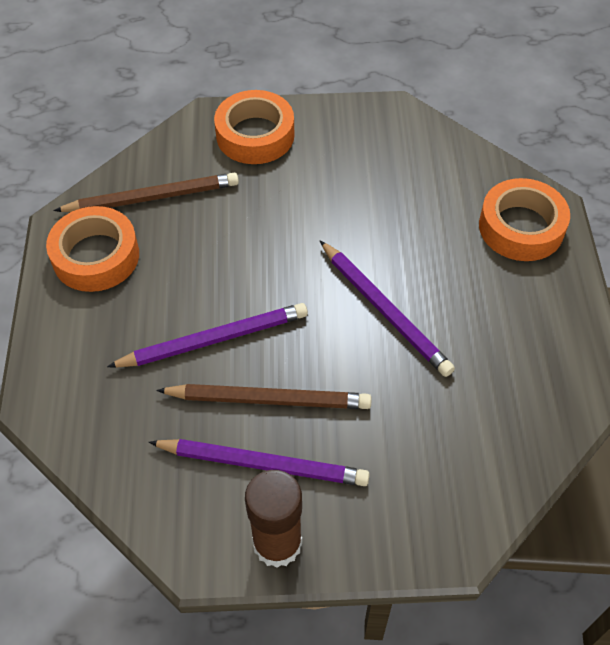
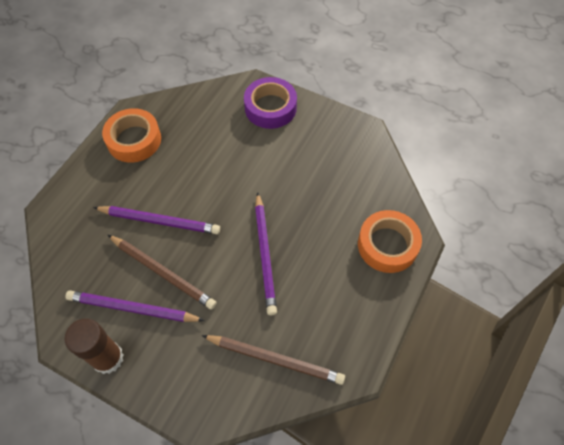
camera: 30 degrees right, 5 degrees up
(152, 198) = (187, 119): brown pencil -> brown pencil (275, 359)
(255, 135) = (270, 108): orange tape -> purple tape
(263, 464) = (133, 308): purple pencil -> purple pencil turned 150 degrees clockwise

